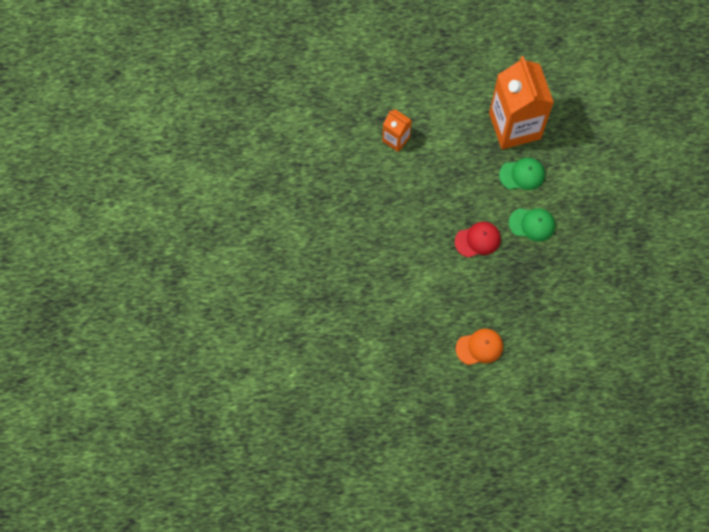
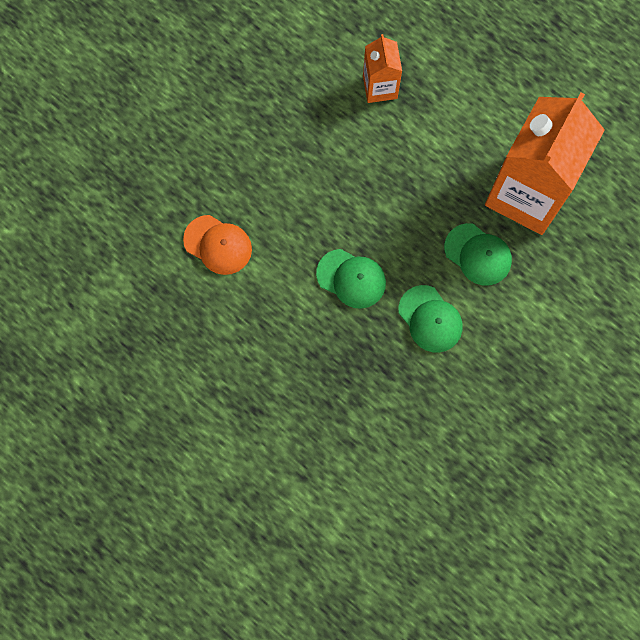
camera: 45 degrees right, 5 degrees up
(478, 240) = (351, 278): red cap -> green cap
(479, 347) = (228, 396): orange cap -> orange cap (218, 245)

